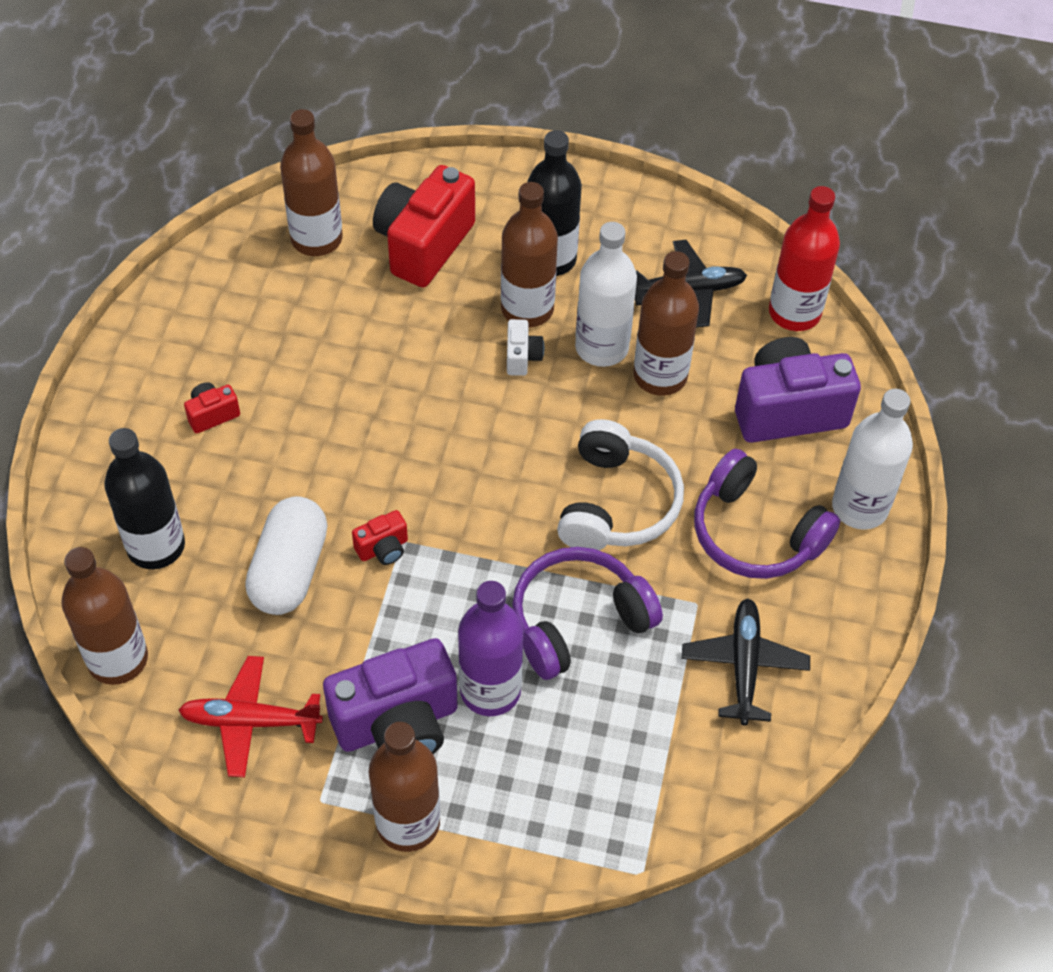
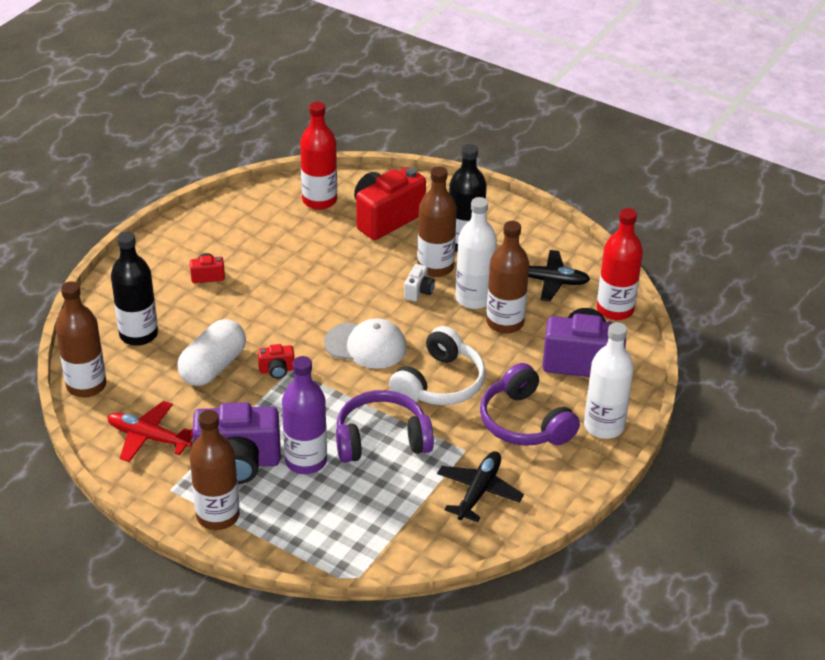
camera: 20 degrees right, 15 degrees down
(316, 239) = (319, 200): brown bottle -> red bottle
(489, 469) = (366, 345): none -> white cap

